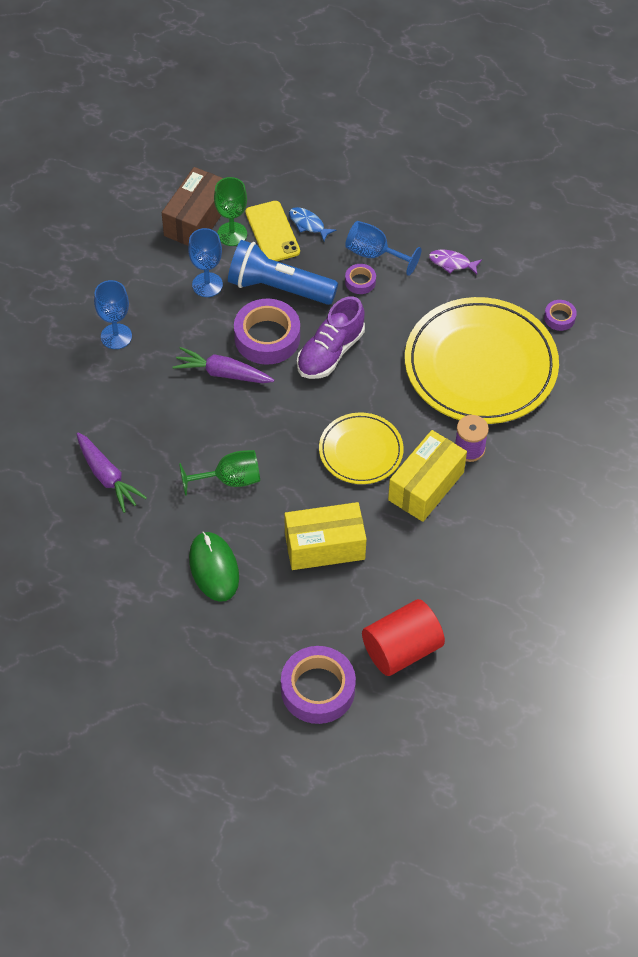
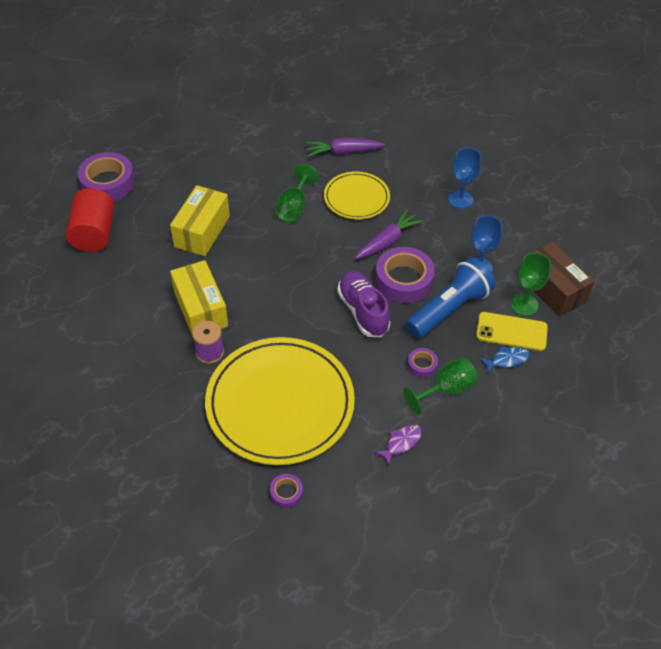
camera: 120 degrees right, 5 degrees down
(214, 568) = (234, 173): green mouse -> none
(361, 451) = (261, 286): yellow plate -> yellow plate (356, 198)
(374, 254) = (446, 390): blue goblet -> green goblet

